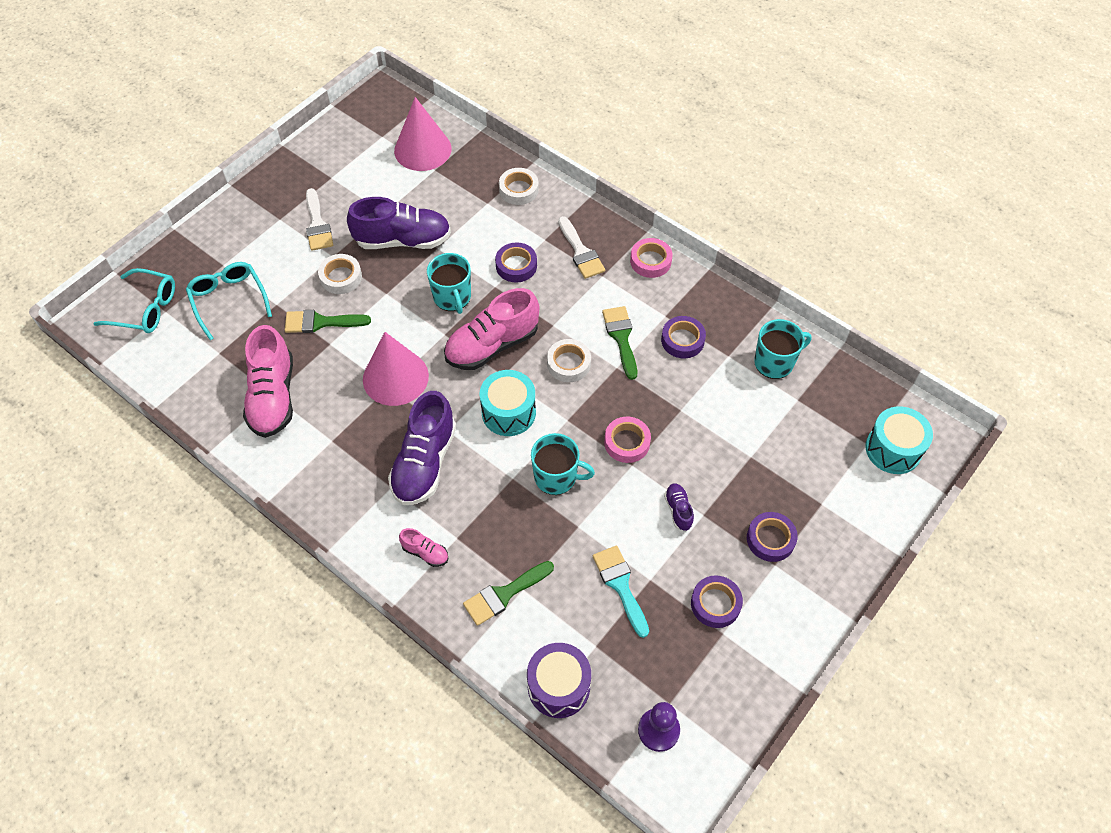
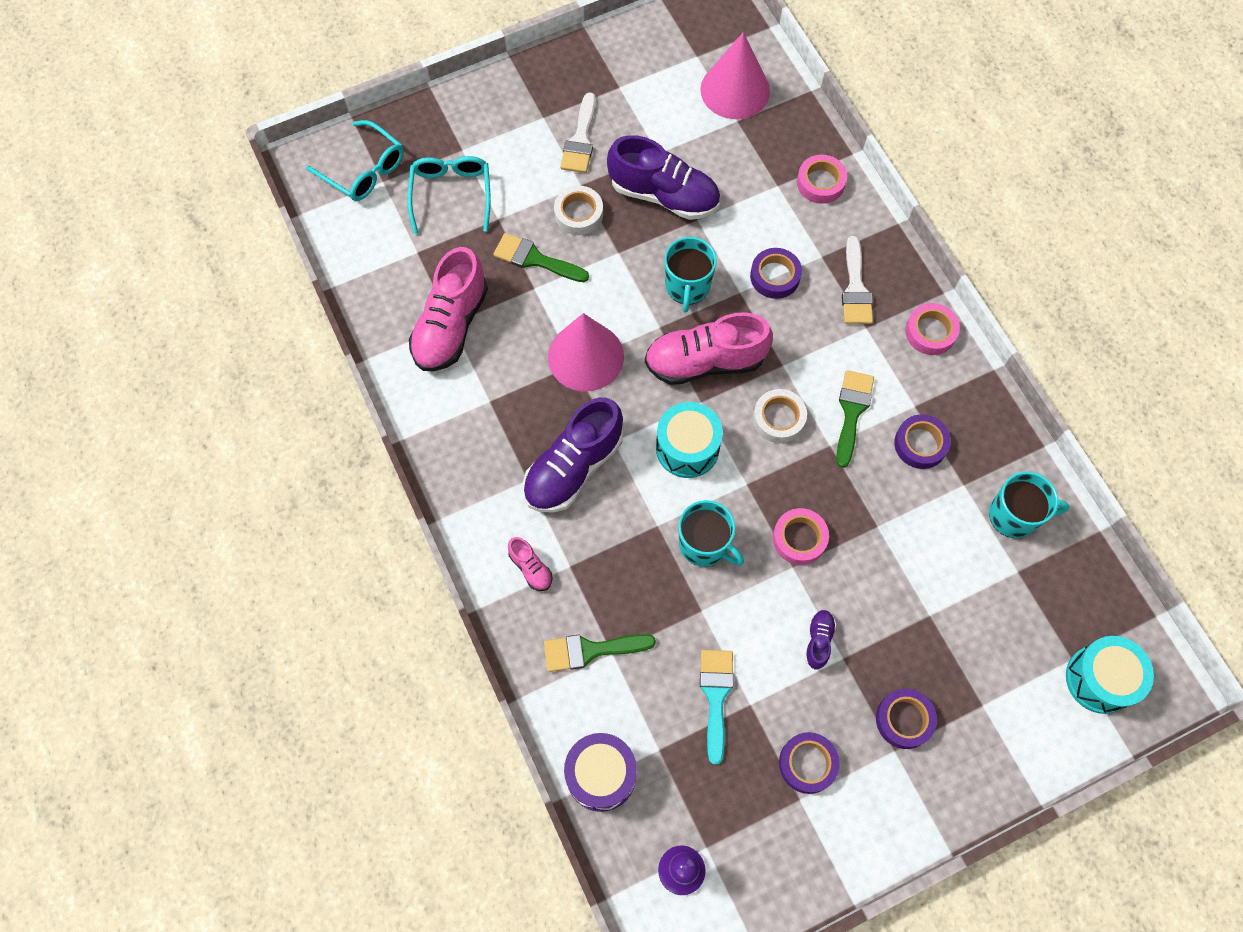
camera: 25 degrees right, 10 degrees up
(518, 190) = (820, 182): white tape -> pink tape

